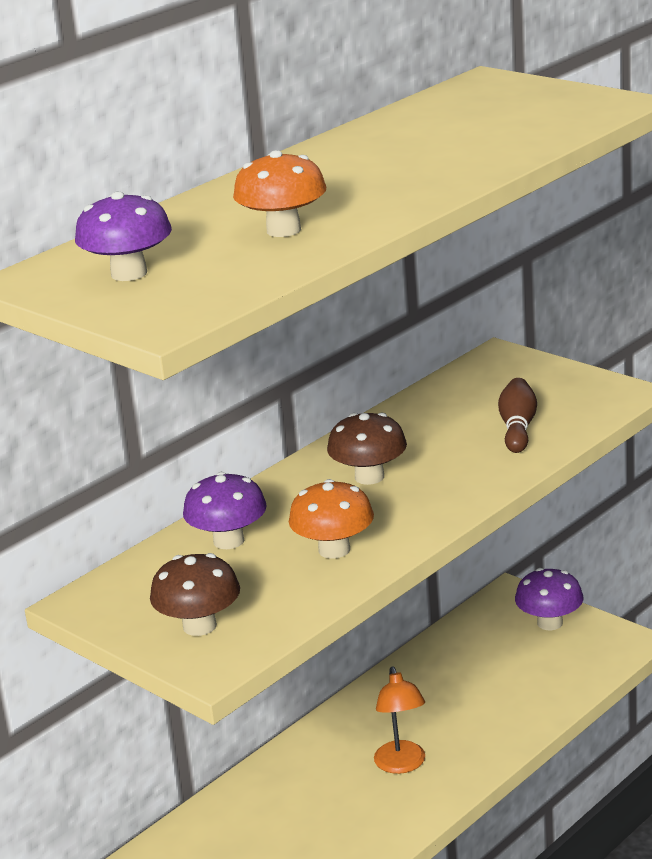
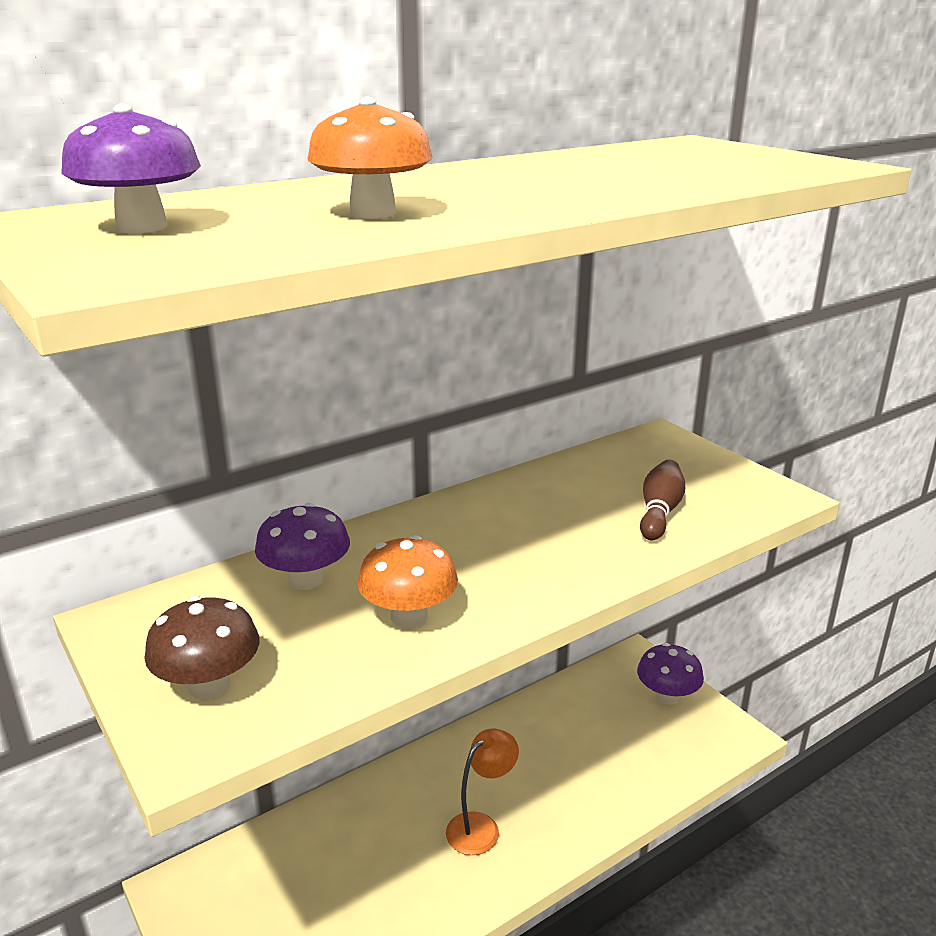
camera: 10 degrees right, 0 degrees up
(369, 477) = (486, 536): brown mushroom -> none
(402, 765) = (481, 826): orange lamp -> orange lamp turned 135 degrees counterclockwise

